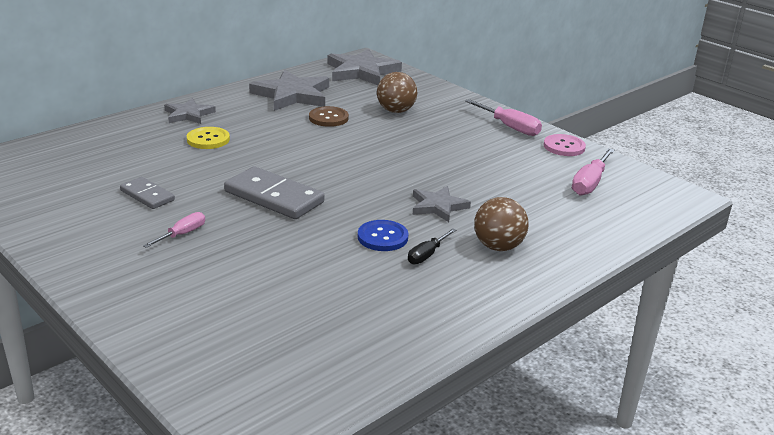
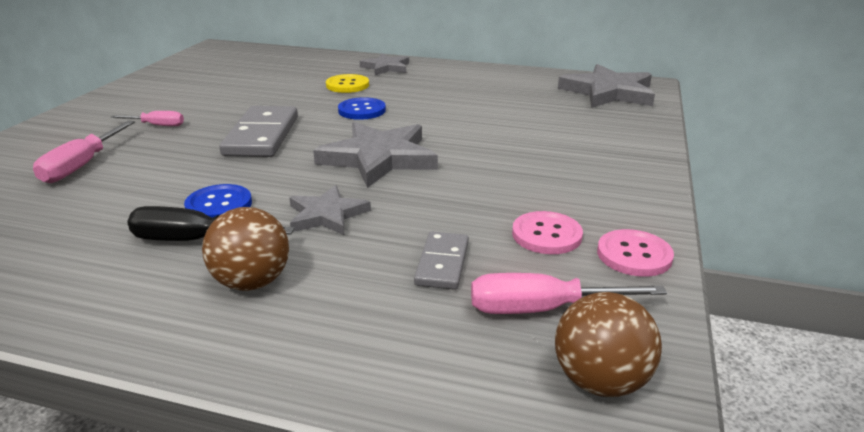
camera: 60 degrees right, 0 degrees up
(147, 195) = (217, 97): grey domino -> grey domino (442, 263)
(275, 150) = (362, 110): none -> blue button
(292, 95) = (492, 84): grey star -> grey star (379, 158)
(328, 118) = (468, 109): brown button -> none
(396, 111) = (542, 130): brown ball -> brown ball (600, 381)
(427, 255) = (194, 240): black screwdriver -> black screwdriver, size x1.60
(509, 127) = (623, 200): pink screwdriver -> pink screwdriver (82, 166)
(525, 158) = (546, 235): none -> pink button

